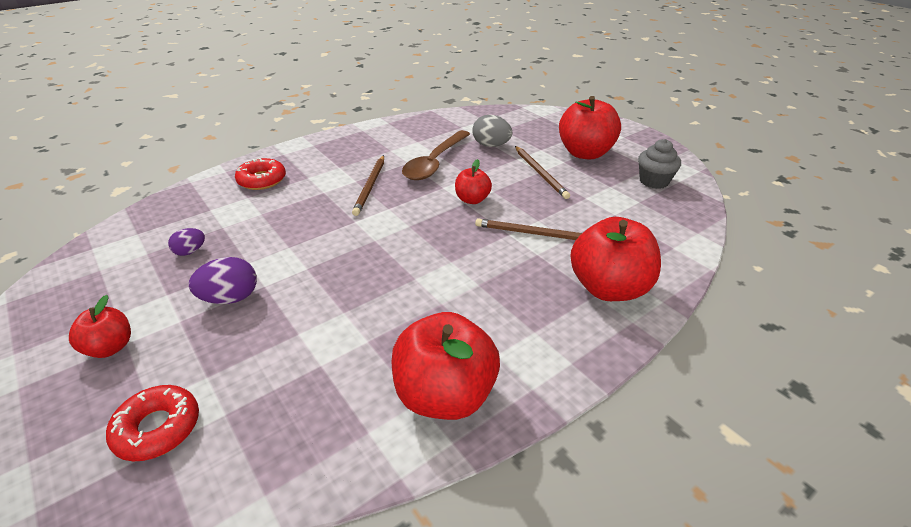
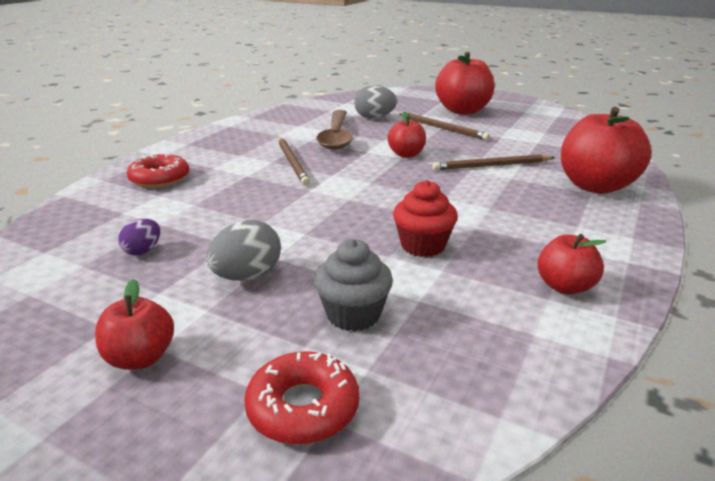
camera: 25 degrees left, 10 degrees down
(230, 298) = (247, 276): purple egg -> grey egg
(379, 310) = (423, 246): none -> red cupcake
(445, 395) = (565, 287): red apple -> red apple, size x0.54
(654, 181) = (539, 119): grey cupcake -> grey cupcake (353, 315)

